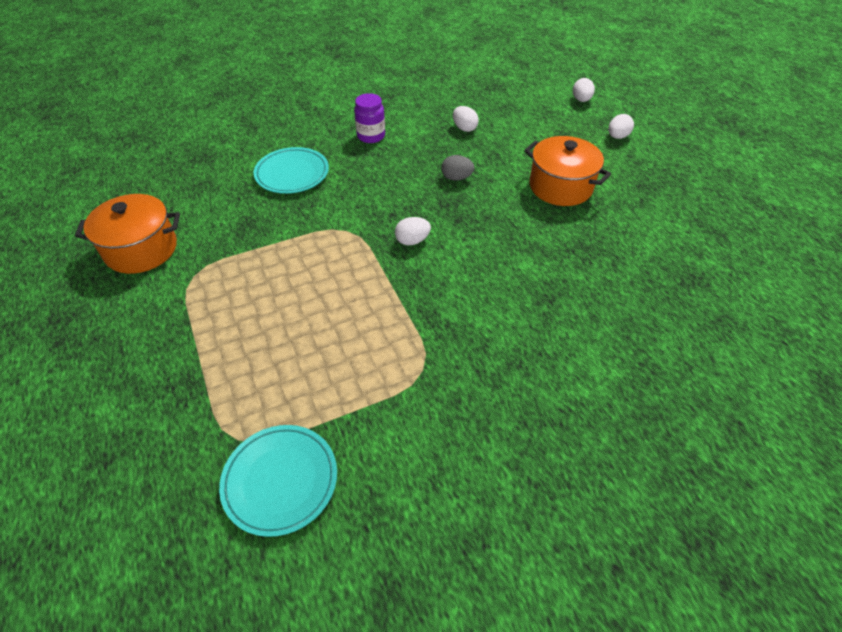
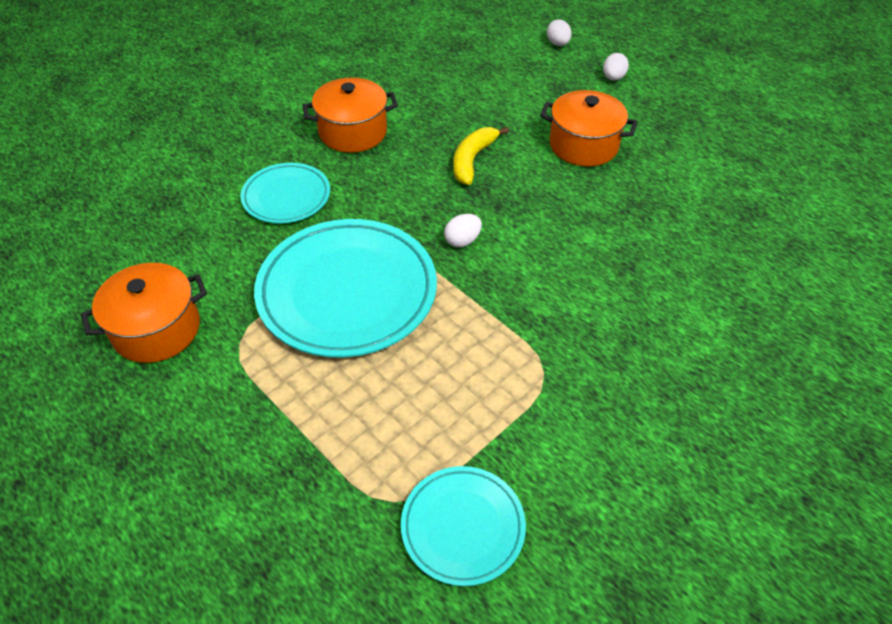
camera: 20 degrees left, 0 degrees up
(297, 258) = (347, 292): none -> turquoise plate
(371, 136) = (353, 132): purple jar -> orange pot
(456, 178) = (472, 160): grey egg -> yellow banana
(464, 128) = (451, 101): white egg -> none

